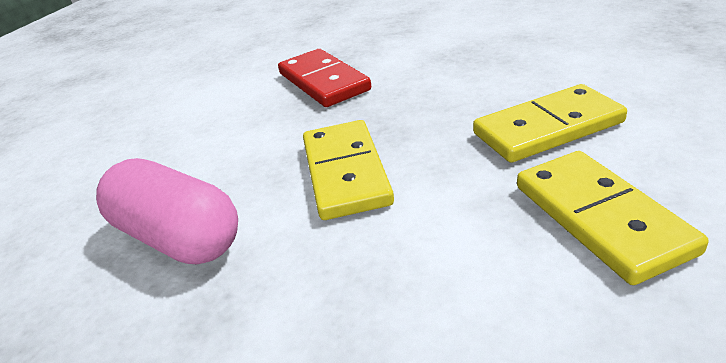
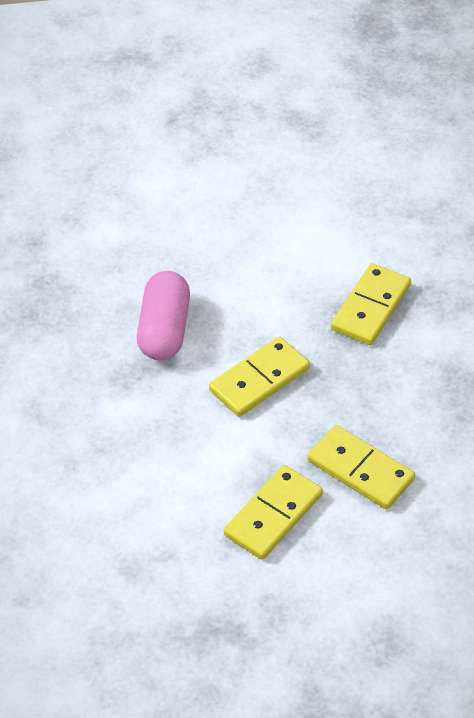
camera: 55 degrees right, 15 degrees up
(323, 82) = (370, 307): red domino -> yellow domino

